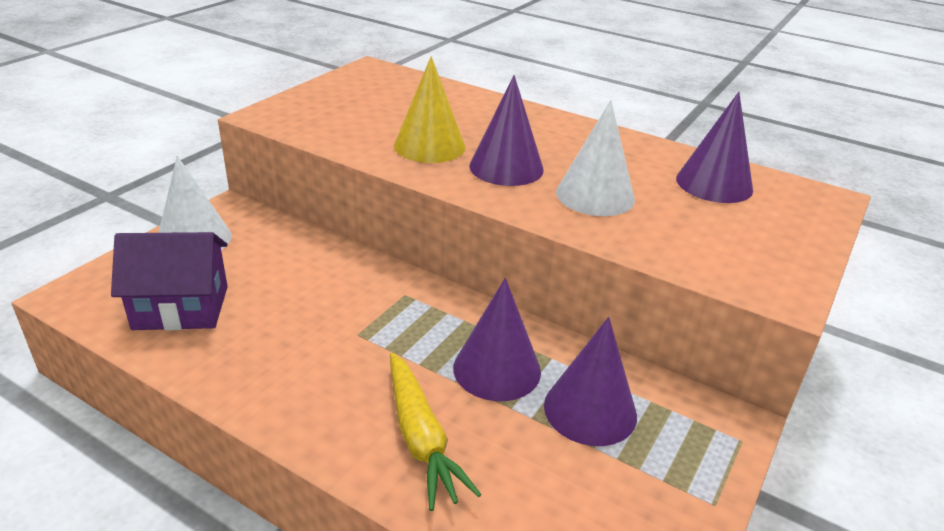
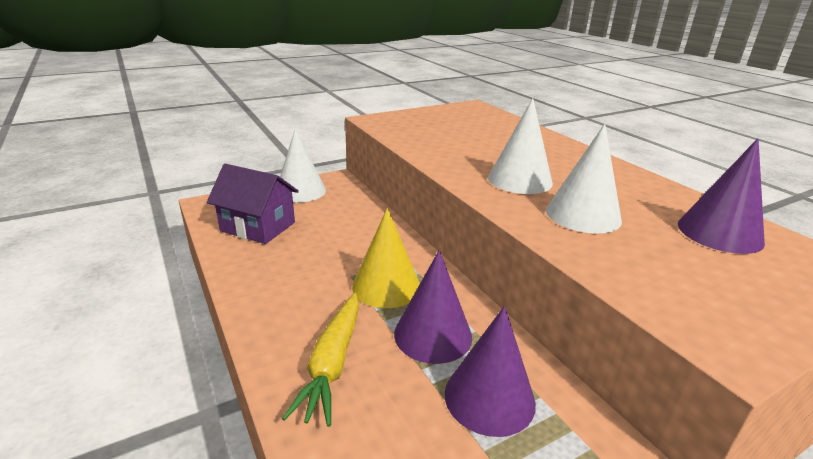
camera: 30 degrees right, 5 degrees down
(429, 146) = (470, 155): yellow cone -> yellow cone (386, 286)
(506, 167) = (520, 180): purple cone -> white cone

